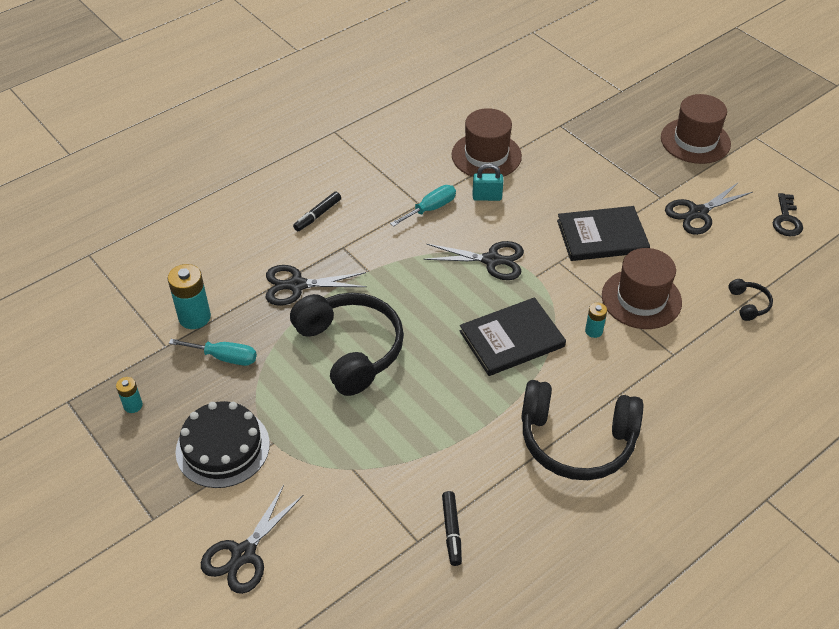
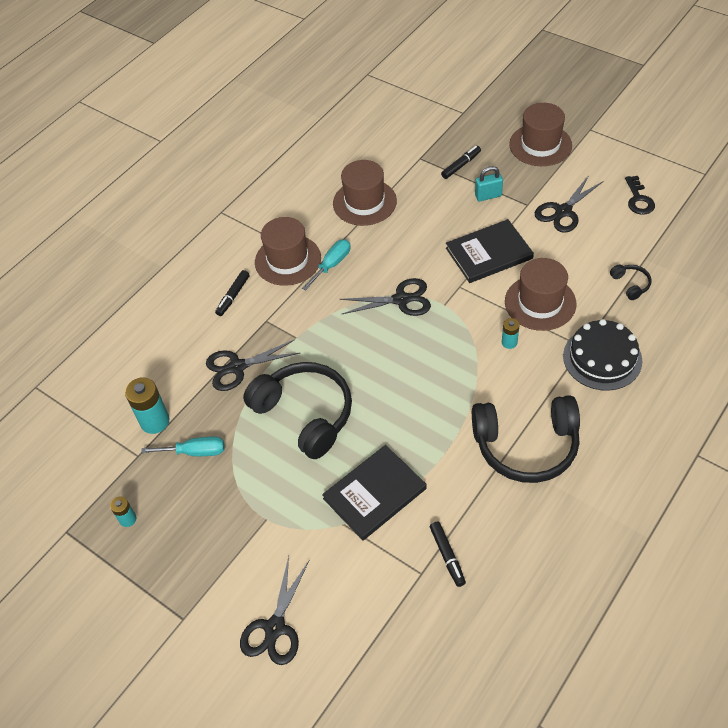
camera: 10 degrees left, 5 degrees up
(222, 447) = (222, 536): black cake -> black cake (602, 358)
(386, 193) = (288, 260): none -> brown hat
(487, 197) = (378, 241): turquoise padlock -> turquoise padlock (488, 196)
(512, 339) = (442, 368): black book -> black book (375, 494)
(601, 142) = (461, 165): none -> black marker

